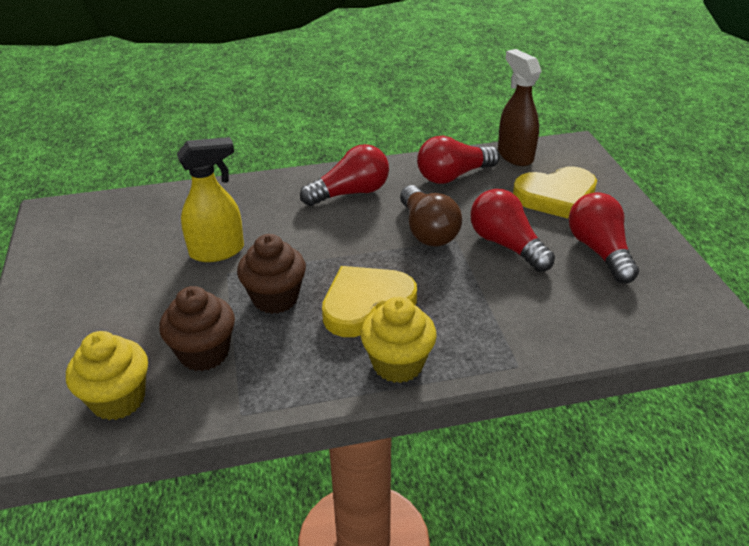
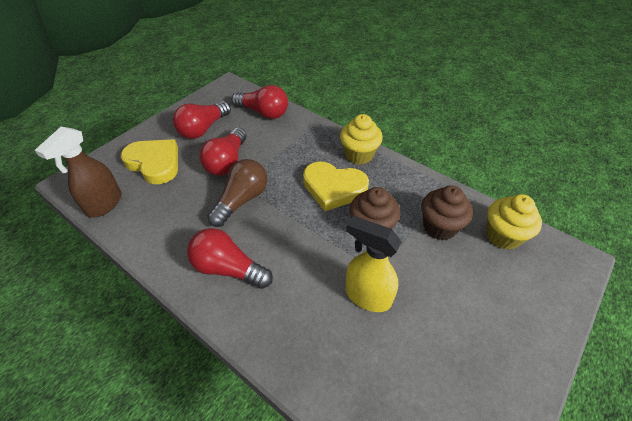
camera: 130 degrees left, 10 degrees up
(453, 176) = (159, 223): red light bulb -> red light bulb (263, 112)

